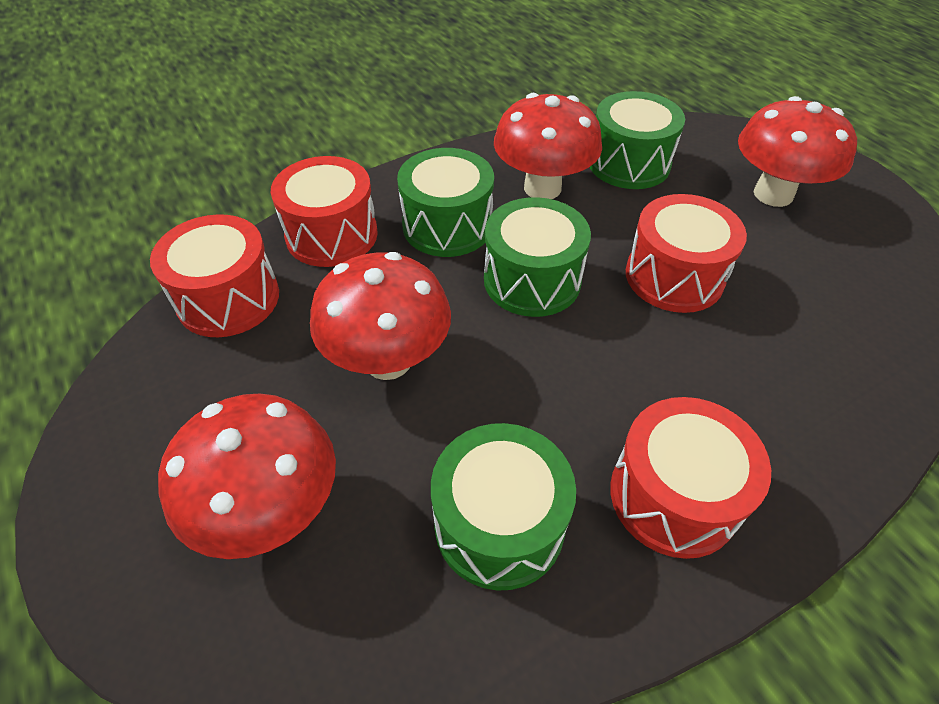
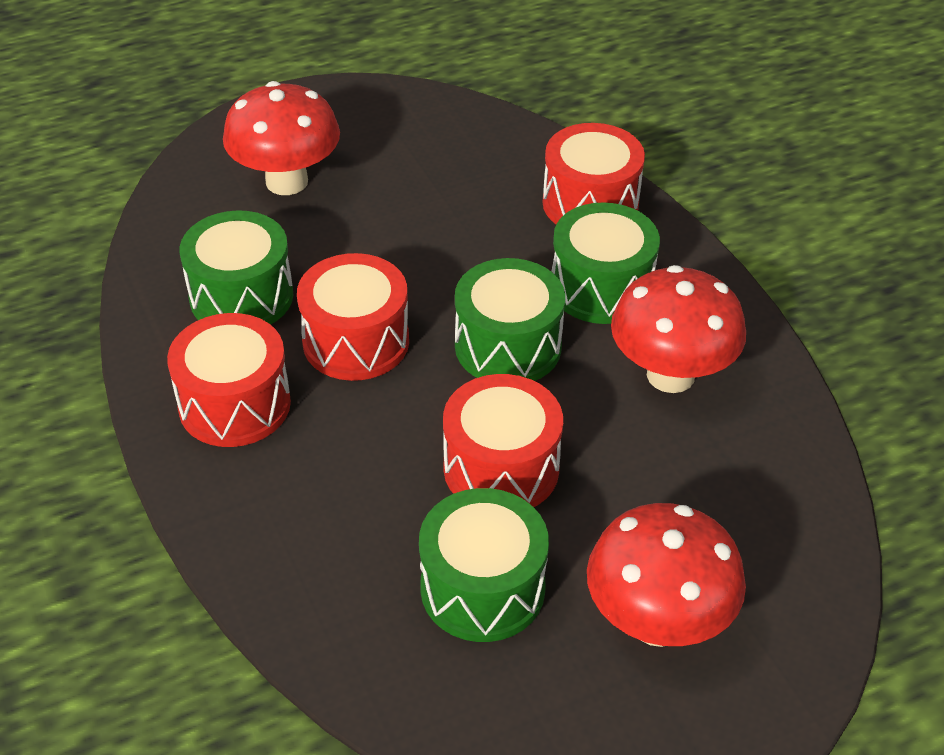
camera: 95 degrees right, 5 degrees down
(228, 299) = (505, 144): red drum -> red drum (356, 341)
(388, 360) = (416, 240): red mushroom -> none
(629, 163) = (727, 471): green drum -> green drum (482, 588)

